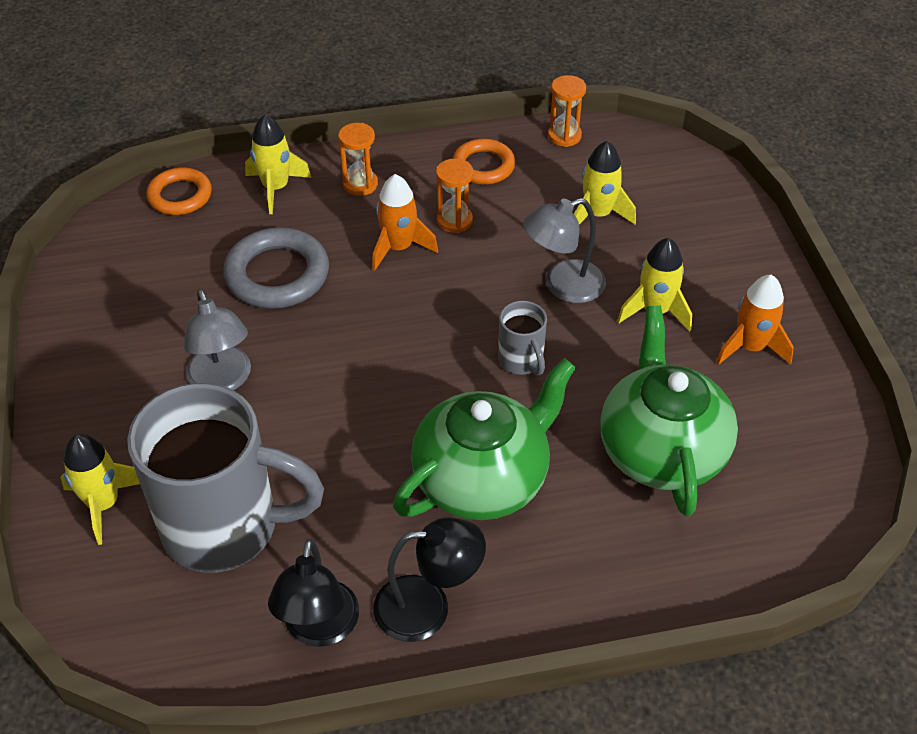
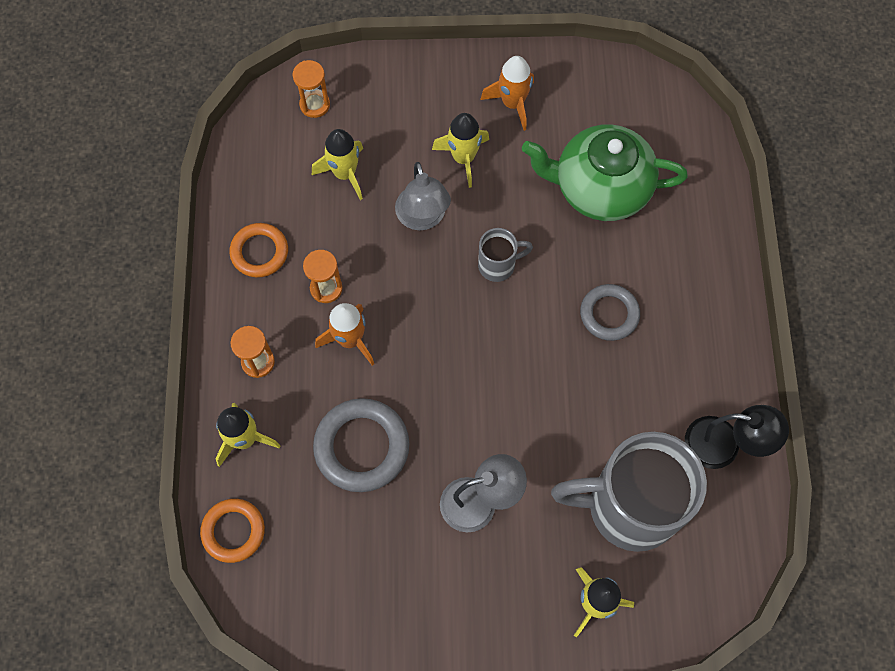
camera: 80 degrees left, 20 degrees up
(225, 527) = (628, 507): grey mug -> grey mug turned 105 degrees counterclockwise
(428, 607) = (713, 369): black lamp -> none
(483, 479) = (609, 314): green teapot -> grey ring
(564, 136) = (235, 177): orange hourglass -> orange hourglass (314, 105)

